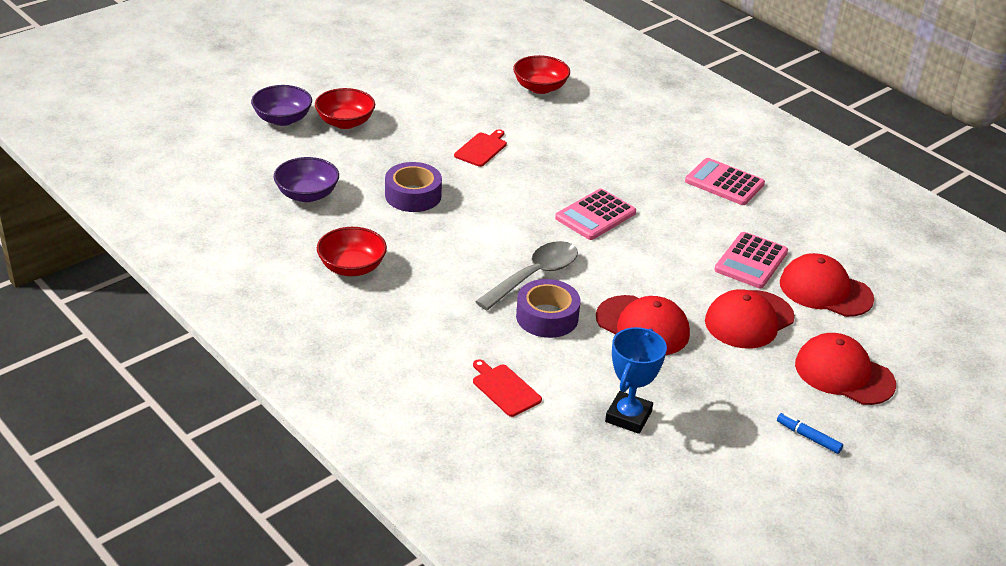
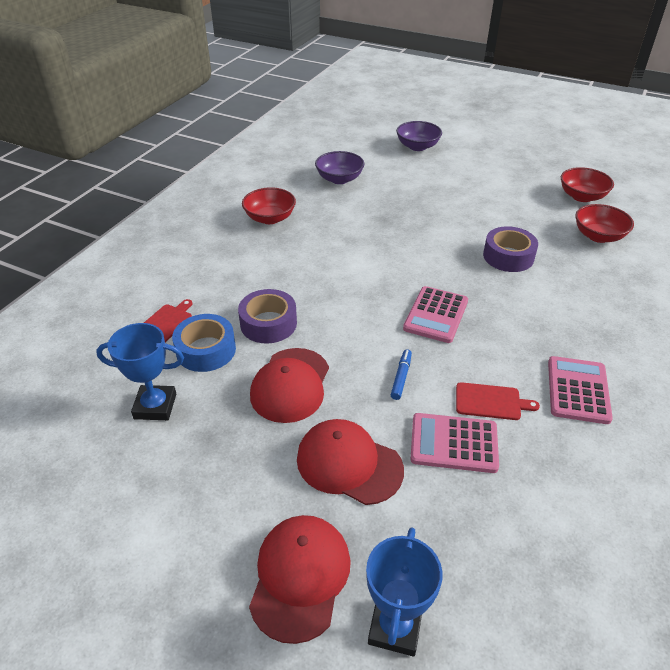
camera: 70 degrees right, 5 degrees up
(345, 122) = (440, 168): red bowl -> red bowl (582, 196)
(413, 195) = (378, 218): purple tape -> purple tape (508, 256)
(482, 149) = (472, 231): red cutting board -> red cutting board (491, 402)
(534, 276) = (320, 302): grey spoon -> none
(564, 367) = (206, 350): none -> blue tape
(595, 215) = (436, 315): pink calculator -> pink calculator turned 90 degrees counterclockwise
(808, 437) = (172, 561): blue marker -> blue marker (401, 377)
(825, 291) = (450, 526): red cap -> none
(895, 342) = (395, 627): none -> blue trophy

